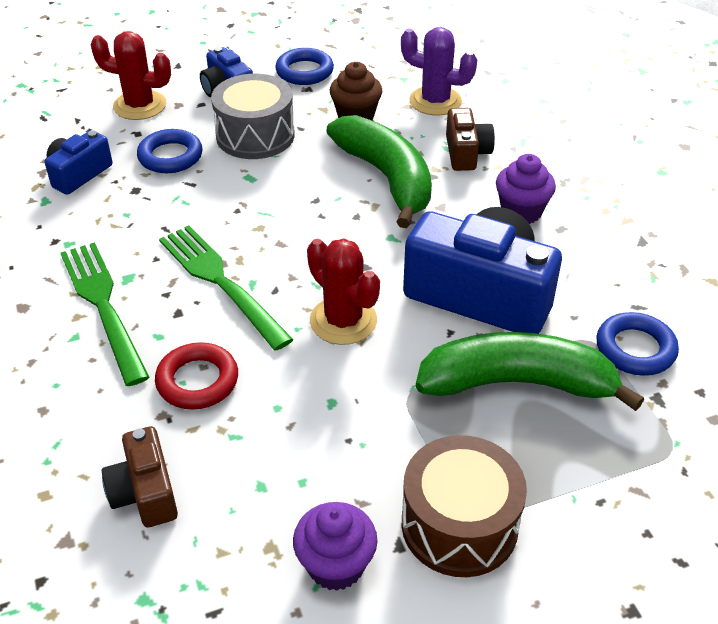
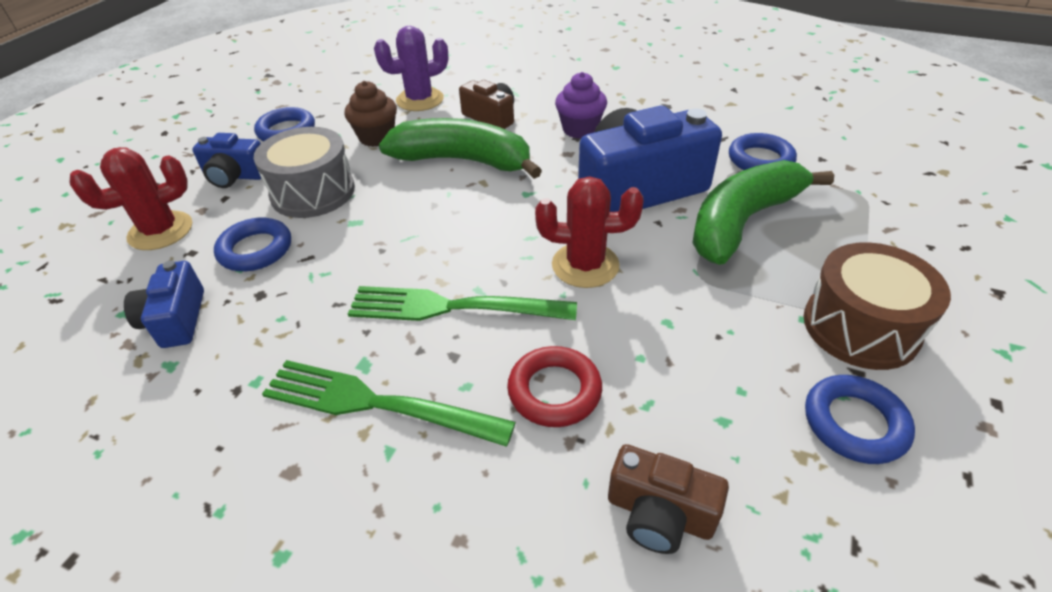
camera: 45 degrees left, 0 degrees up
(336, 565) = (854, 423): purple cupcake -> blue ring

